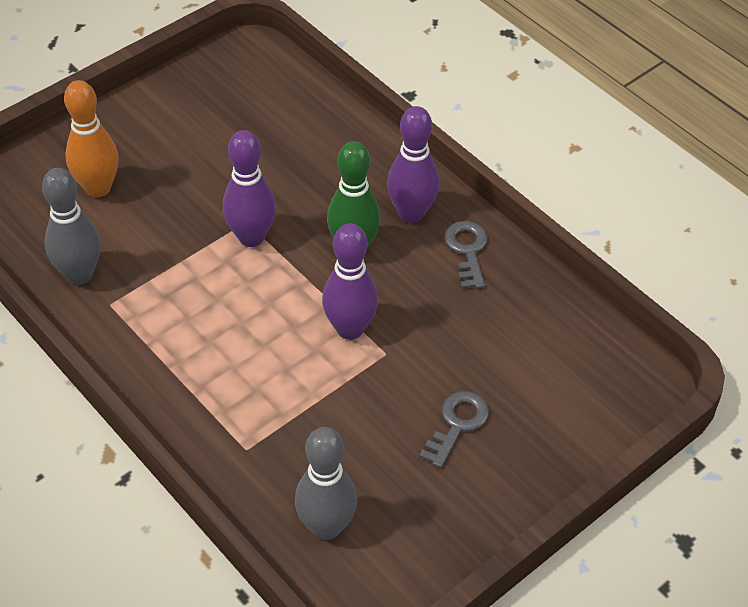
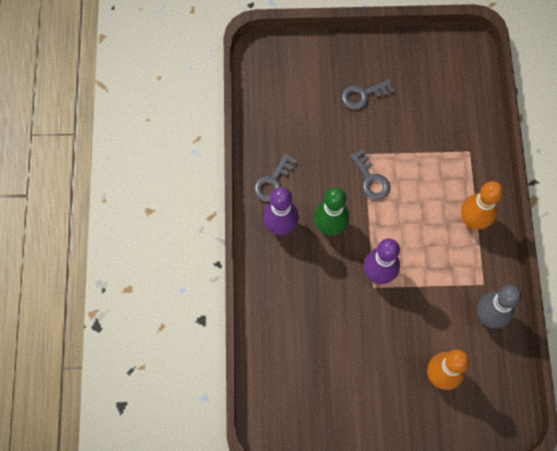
camera: 140 degrees left, 20 degrees up
(176, 364) = (472, 221): none -> orange bowling pin
(326, 527) = (460, 90): grey bowling pin -> none
(350, 329) = (371, 179): purple bowling pin -> grey key

